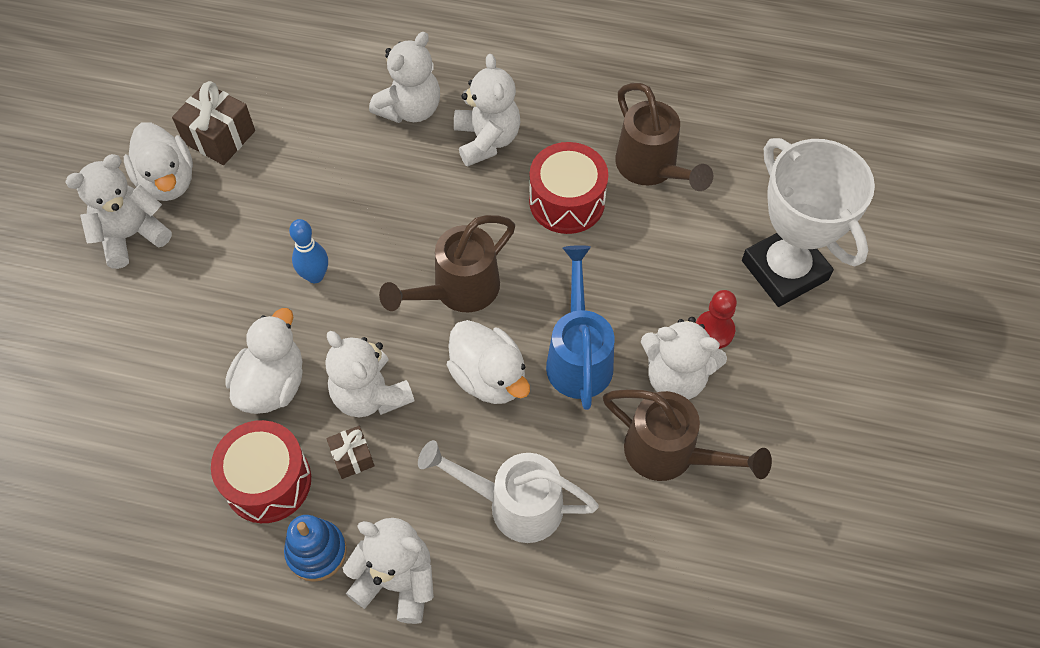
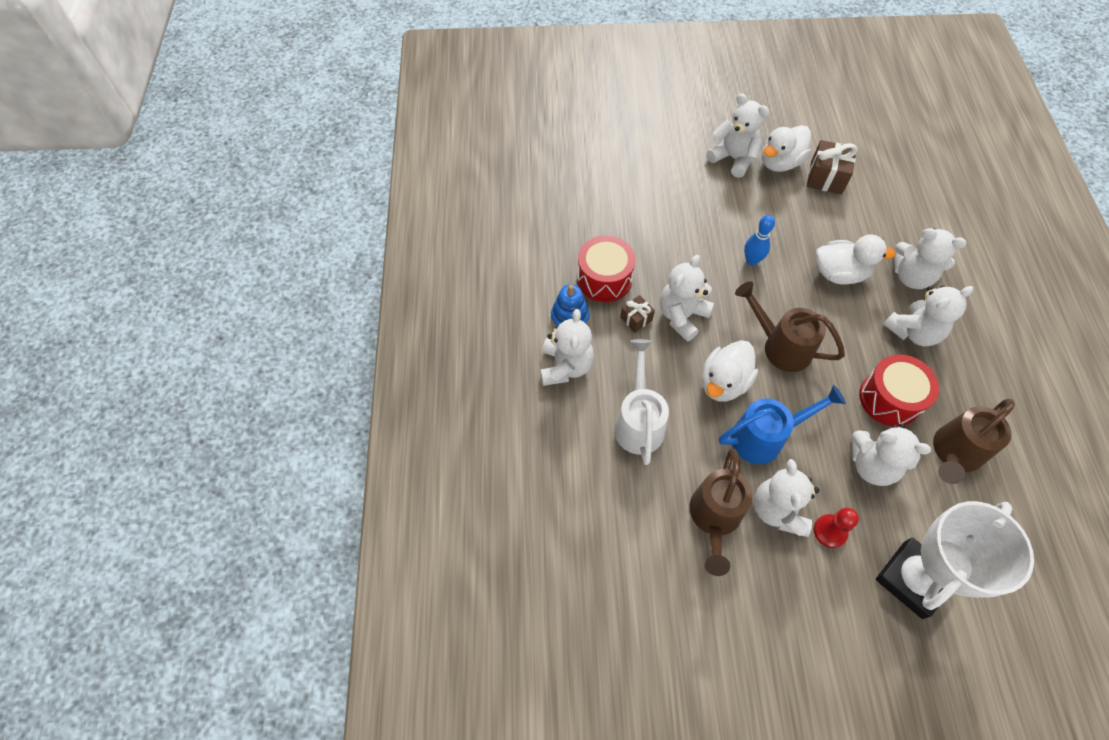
camera: 75 degrees right, 0 degrees up
(272, 384) = (667, 261): white duck -> white duck (839, 273)
(644, 254) = (872, 465): none -> white teddy bear

